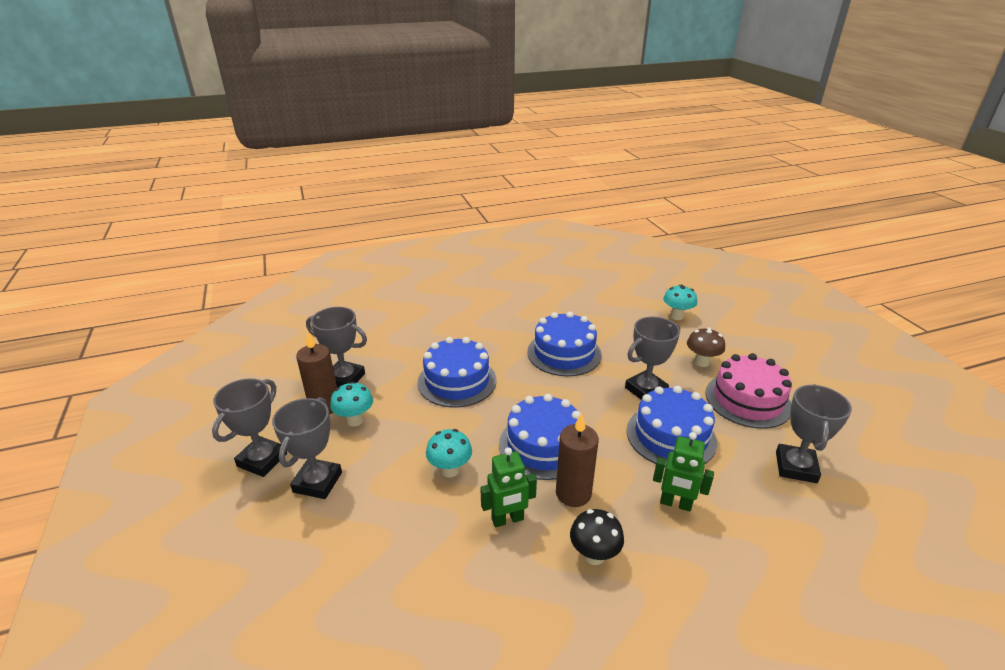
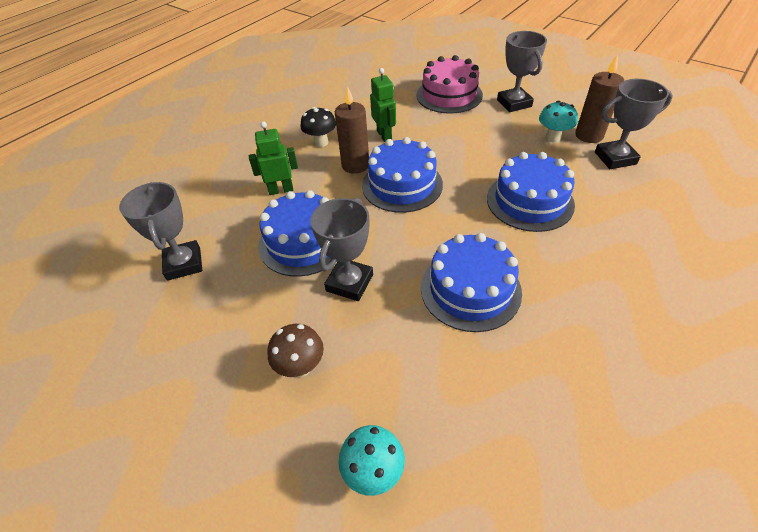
camera: 150 degrees right, 15 degrees up
(262, 460) = (563, 97): grey trophy -> none
(450, 470) = (448, 142): turquoise mushroom -> none
(507, 520) = (384, 135): green robot -> green robot turned 120 degrees clockwise
(747, 400) = (233, 327): pink cake -> pink cake (449, 95)

